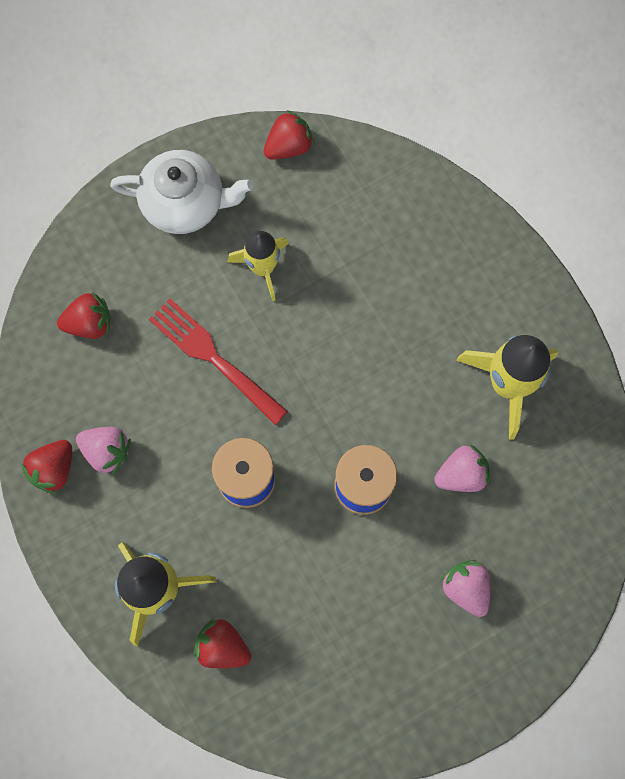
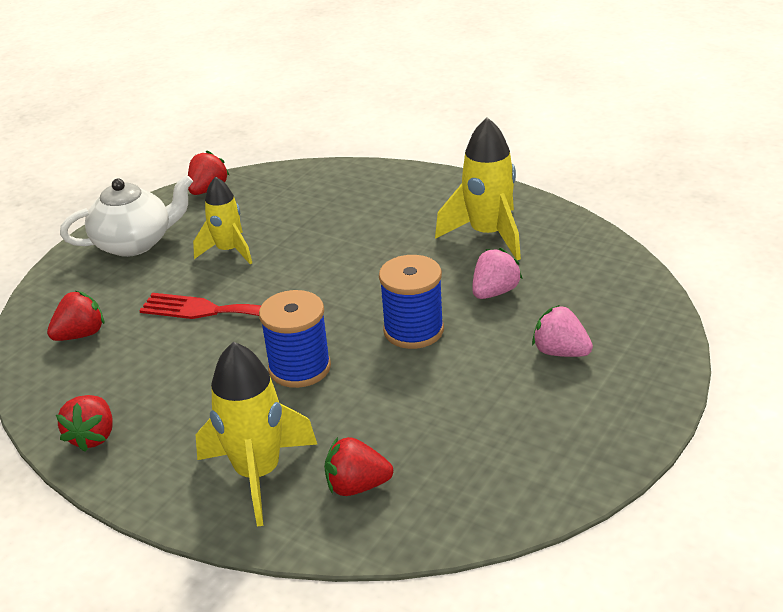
camera: 25 degrees left, 40 degrees down
(107, 451) = (144, 404): pink strawberry -> none

